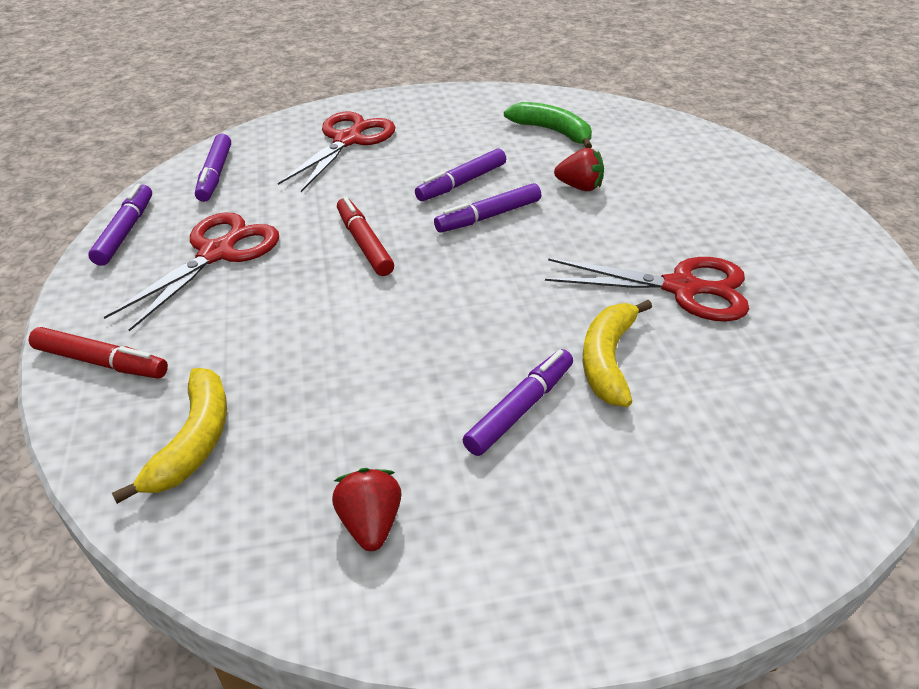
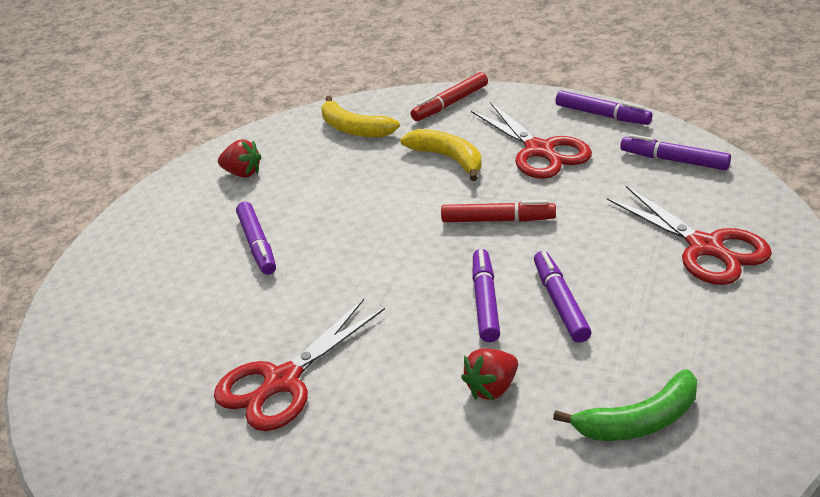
camera: 125 degrees right, 5 degrees down
(607, 360) = (254, 300): yellow banana -> yellow banana (448, 158)

